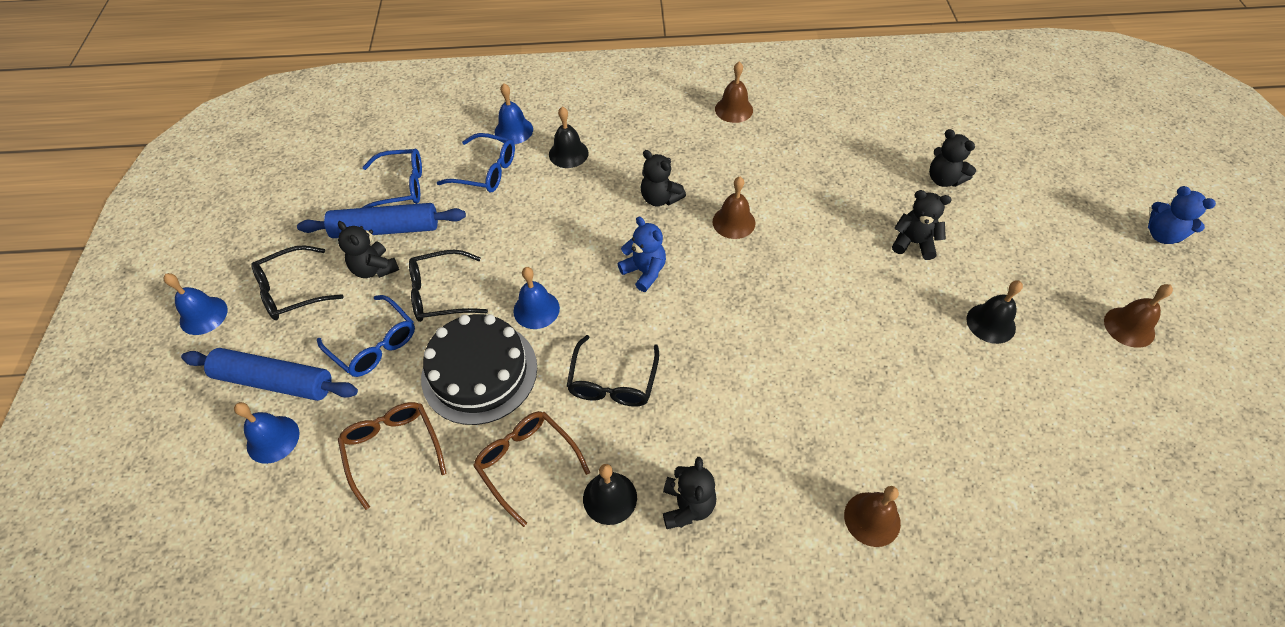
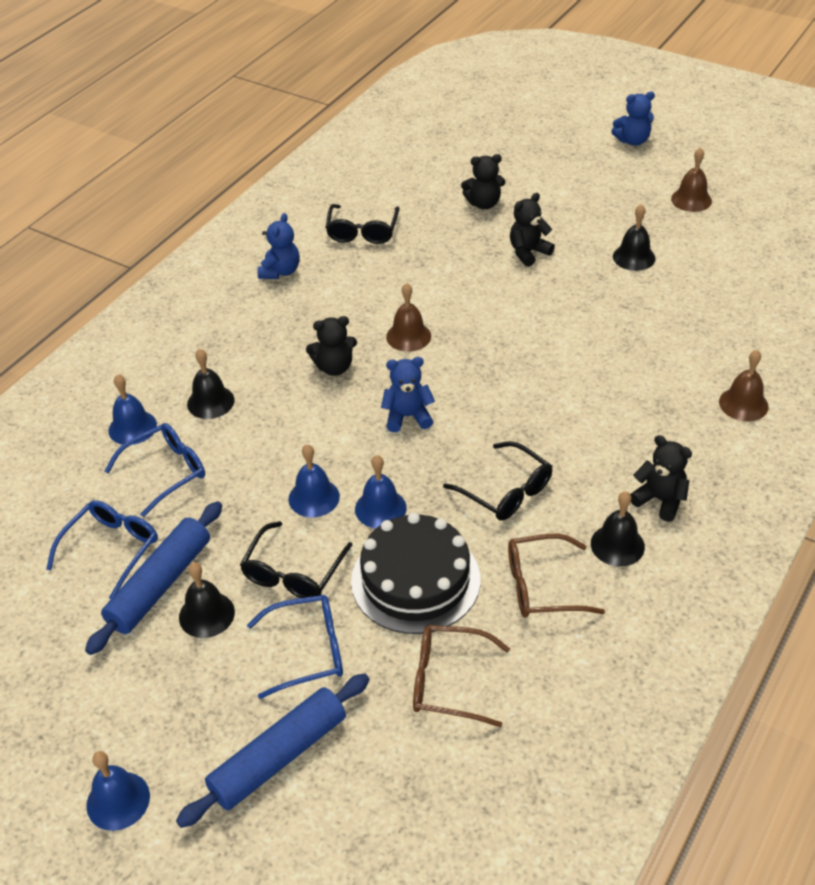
camera: 55 degrees left, 10 degrees down
(273, 439) = (354, 782): blue bell -> blue bell (314, 497)
(291, 291) = (165, 701): black glasses -> black glasses (362, 231)
(375, 269) = (206, 614): black teddy bear -> black bell
(734, 109) = (280, 271): brown bell -> blue teddy bear

